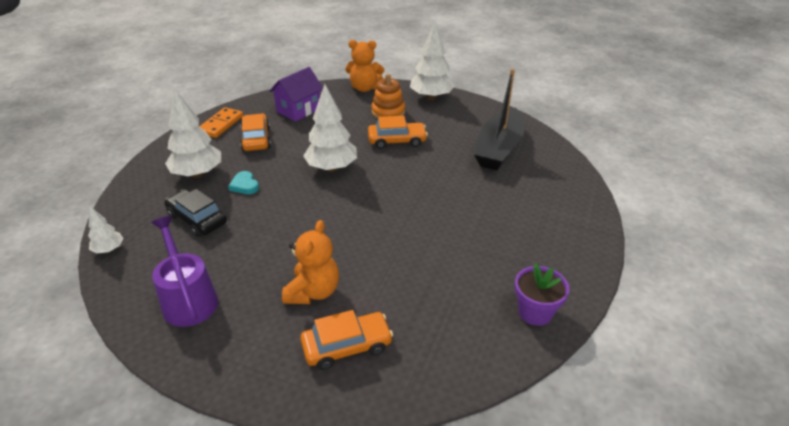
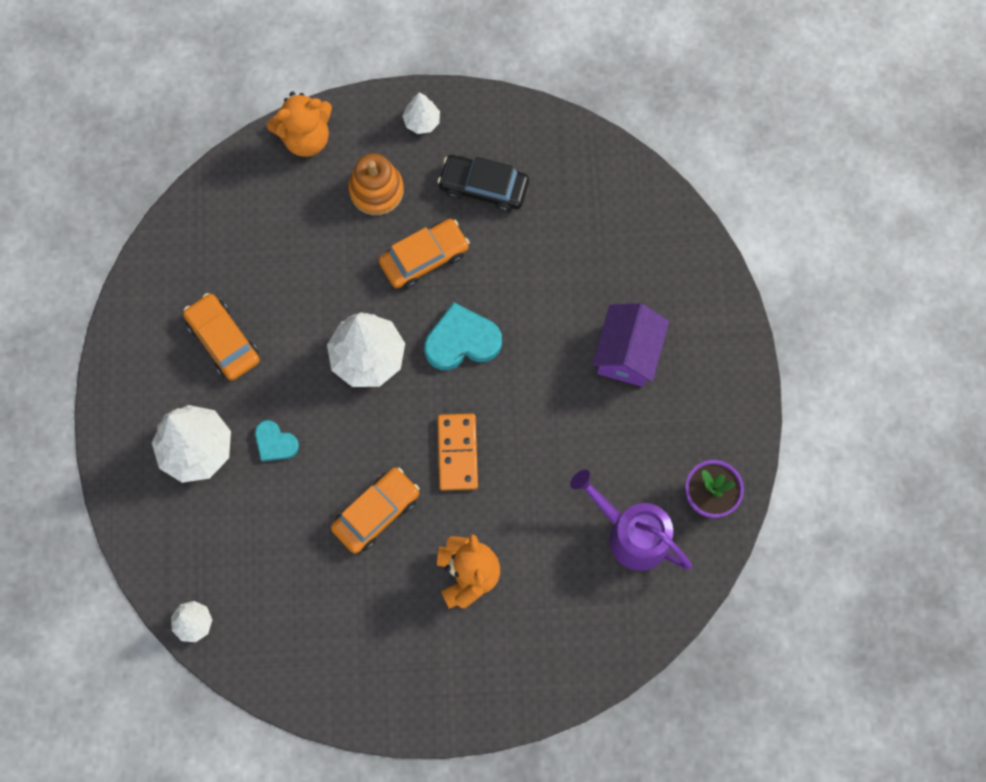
camera: 25 degrees left, 35 degrees up
(188, 299) = (341, 647): purple watering can -> purple watering can (631, 534)
(197, 219) = (260, 529): black car -> black car (483, 187)
(221, 124) = (146, 329): orange domino -> orange domino (457, 452)
(299, 110) = (239, 242): purple house -> purple house (627, 354)
(347, 346) = (541, 627): orange car -> orange car (376, 512)
(395, 178) = (462, 341): none -> turquoise heart
(431, 97) = (422, 121): white tree -> white tree, size x0.51
(499, 149) = (571, 217): black boat -> none

